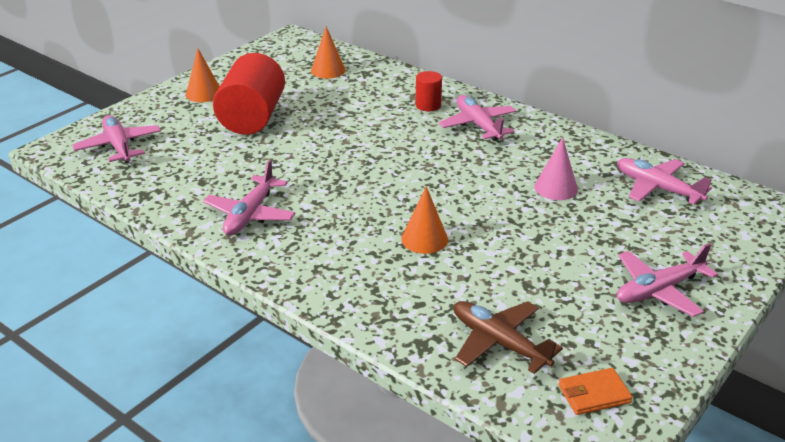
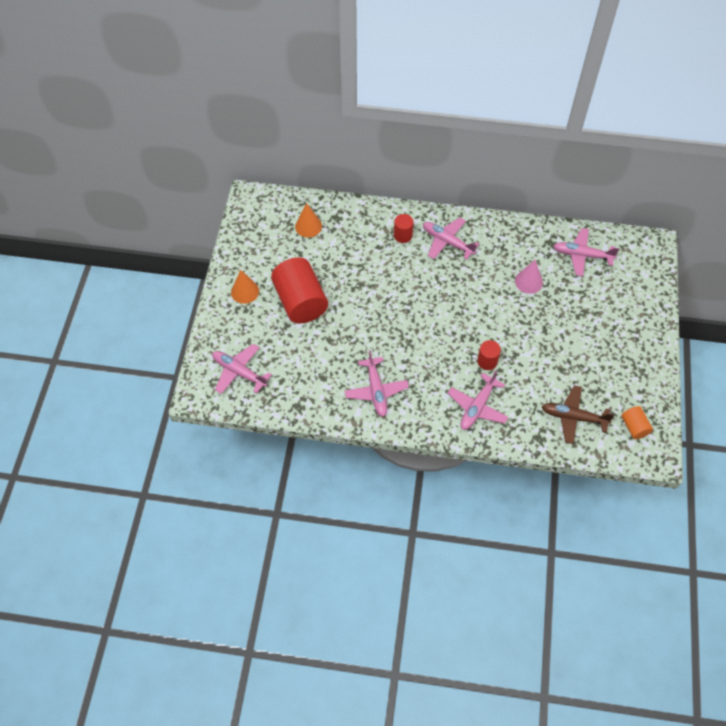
camera: 30 degrees left, 25 degrees up
(424, 239) = (487, 361): orange cone -> red cylinder
(594, 394) = (634, 427): orange wallet -> orange cylinder
(658, 290) = (625, 340): pink plane -> pink plane (477, 407)

